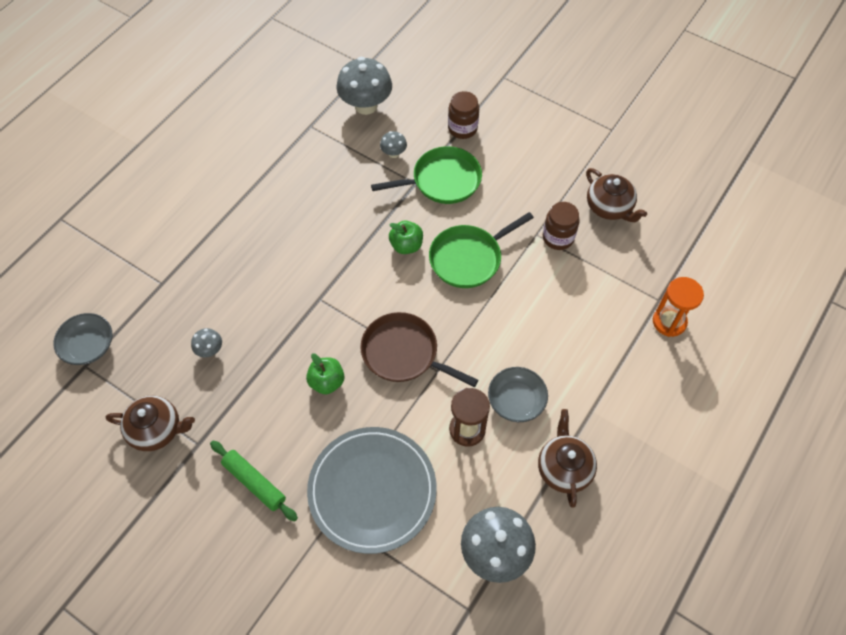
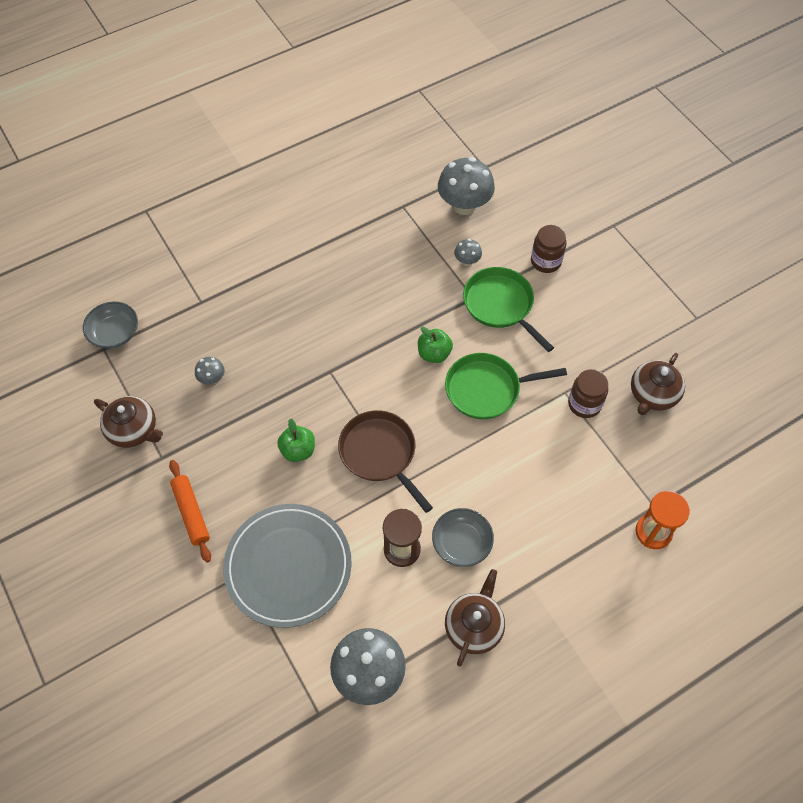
camera: 25 degrees right, 0 degrees up
(254, 482) = (191, 513): green rolling pin -> orange rolling pin
(442, 180) = (500, 305): green pan -> green pan turned 135 degrees counterclockwise
(609, 207) = (652, 394): brown teapot -> brown teapot turned 45 degrees clockwise

